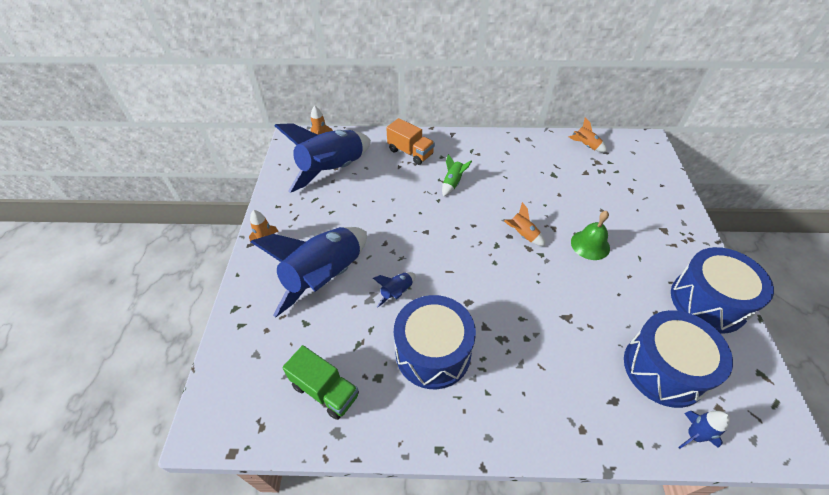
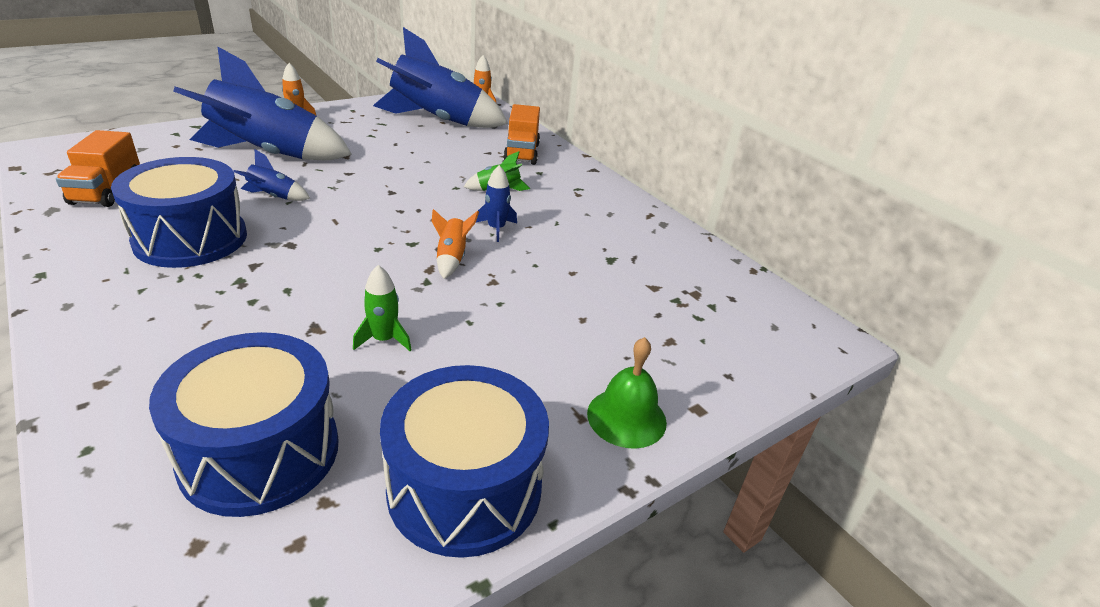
camera: 50 degrees right, 15 degrees down
(325, 390) = (107, 191): green truck -> orange truck
(586, 146) = (719, 275): orange rocket -> none
(589, 291) = (384, 339): none -> green rocket
(590, 245) = (488, 321): green bell -> green bell (626, 417)
(693, 435) = (120, 516): blue rocket -> blue rocket (496, 229)

